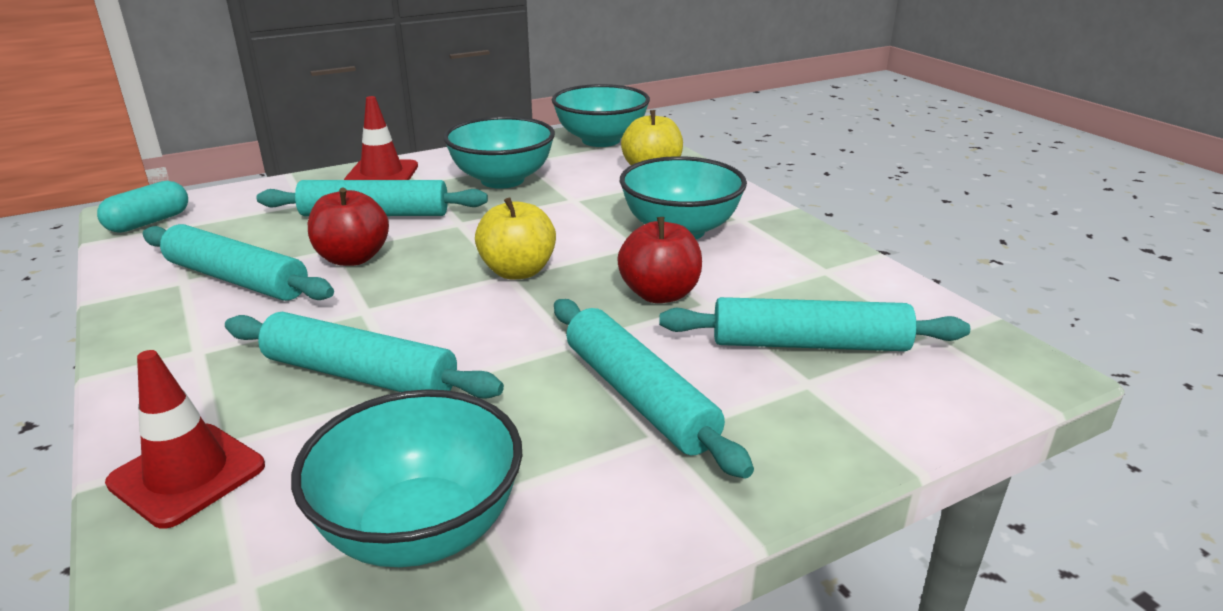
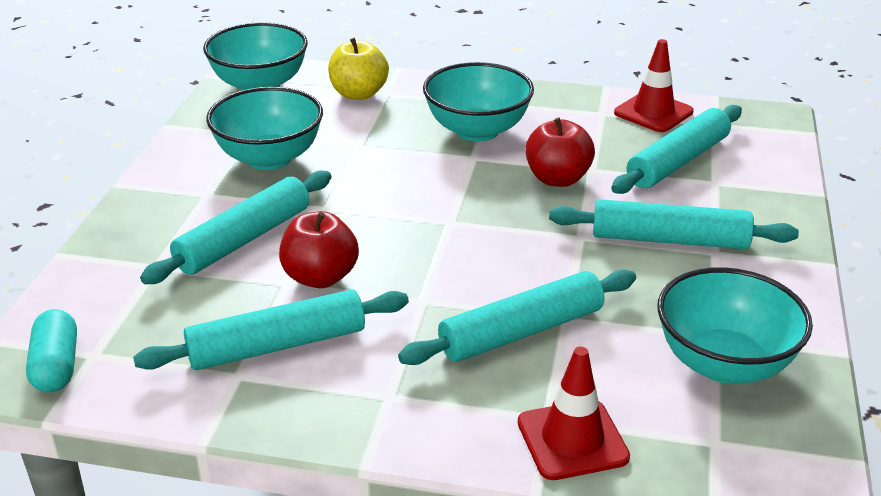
camera: 50 degrees left, 5 degrees up
(382, 174) = (153, 207): red traffic cone -> red traffic cone (653, 112)
(518, 271) = (450, 215): yellow apple -> none

